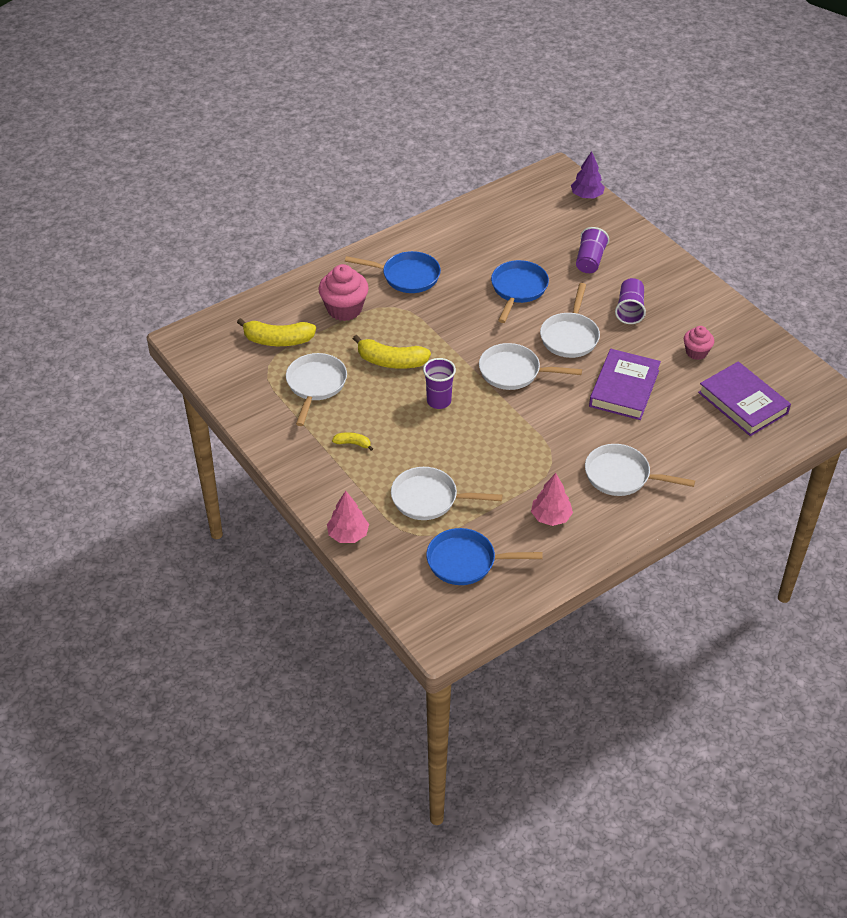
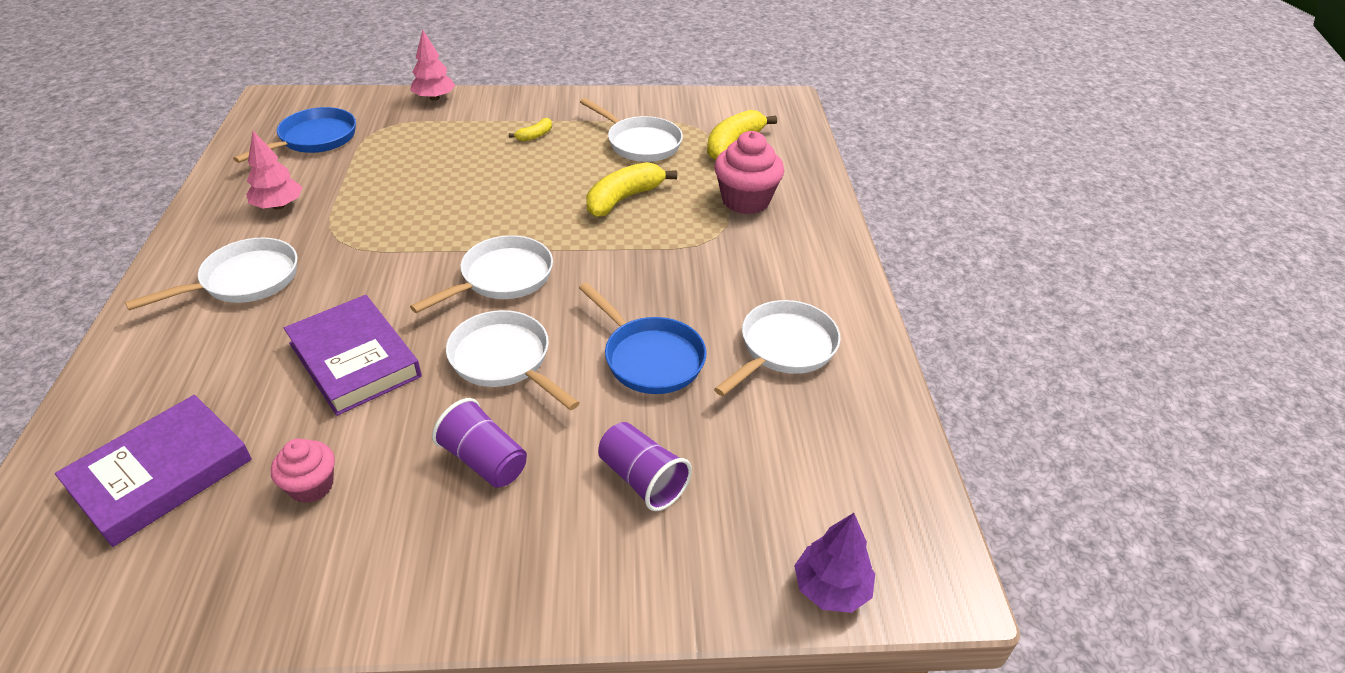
camera: 120 degrees right, 5 degrees down
(407, 276) = (767, 269): blue pan -> none
(429, 499) = (410, 149): white pan -> white pan (784, 348)
(439, 401) = (525, 205): purple cup -> none
(743, 403) = (161, 474): purple book -> purple book turned 45 degrees counterclockwise

